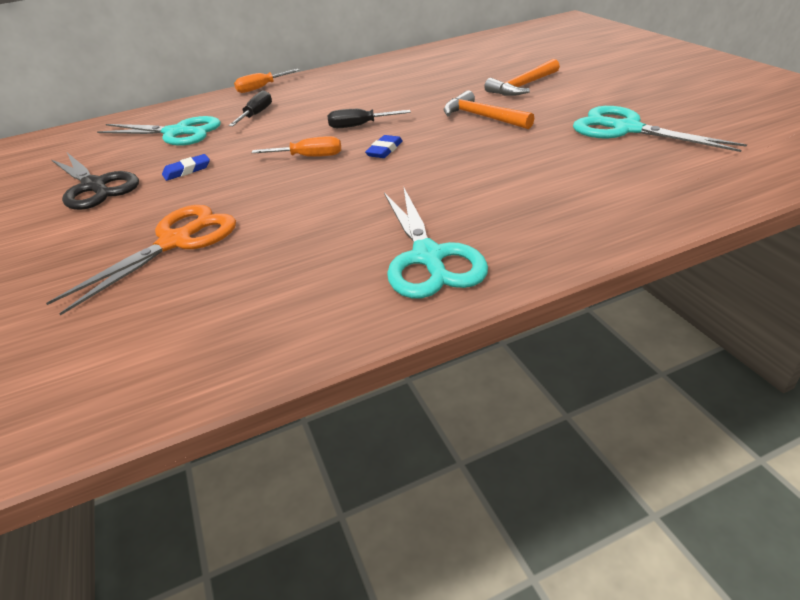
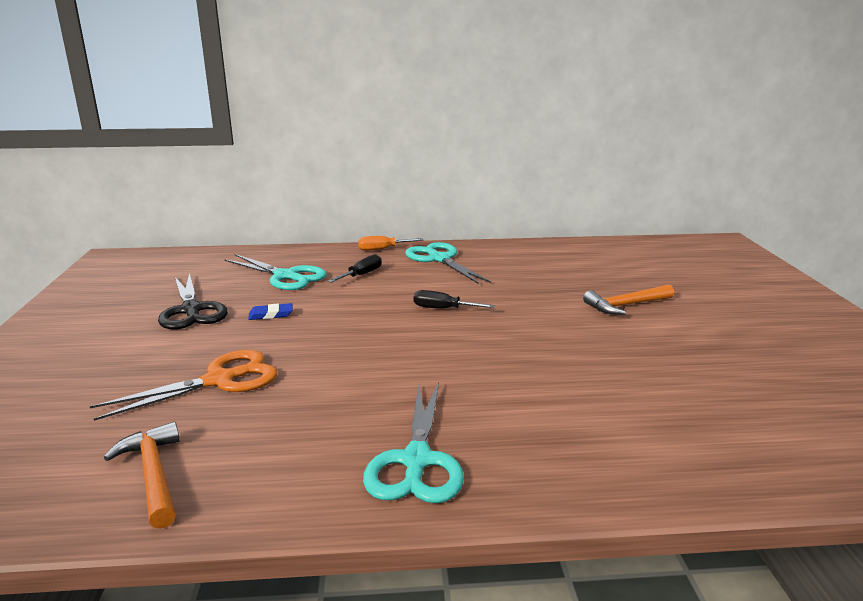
camera: 15 degrees right, 15 degrees down
(309, 157) = (379, 329): orange screwdriver -> none
(384, 150) = (449, 339): blue eraser -> none
(482, 117) = (563, 329): orange hammer -> orange hammer (153, 474)
(626, 129) = (702, 380): turquoise scissors -> turquoise scissors (439, 259)

